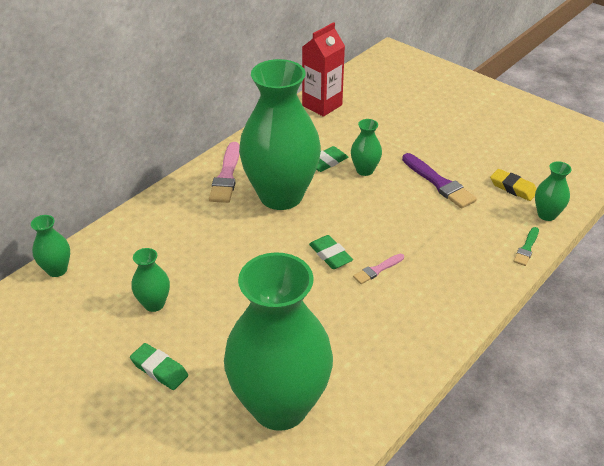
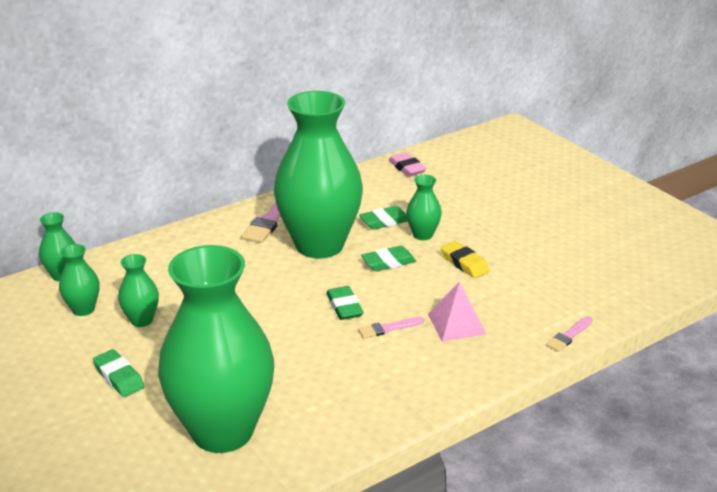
camera: 15 degrees right, 10 degrees down
(322, 105) = (407, 168): red carton -> pink eraser
(348, 203) = (388, 262): none -> green eraser
(431, 254) = (456, 324): none -> pink pyramid
(439, 183) = (500, 259): purple brush -> none
(513, 188) = (584, 276): yellow eraser -> yellow eraser (464, 263)
(526, 248) = (569, 335): green brush -> pink brush
(546, 214) = (611, 307): green vase -> green vase (83, 309)

